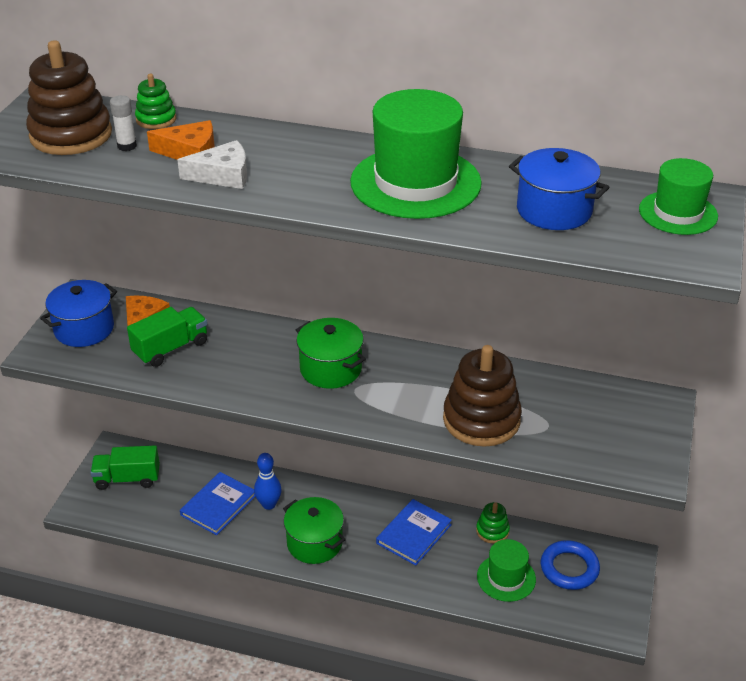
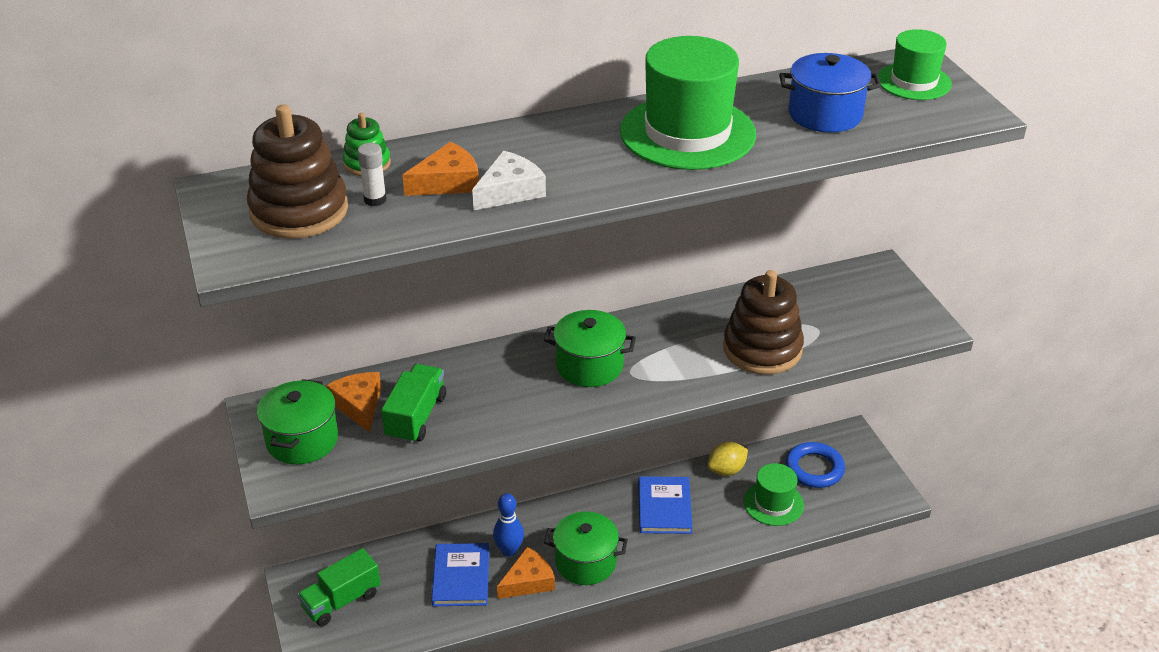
camera: 35 degrees left, 0 degrees up
(84, 329) = (302, 440): blue pot -> green pot
(261, 534) = (528, 581): none -> orange cheese
(492, 531) = (726, 470): green stacking toy -> yellow lemon

